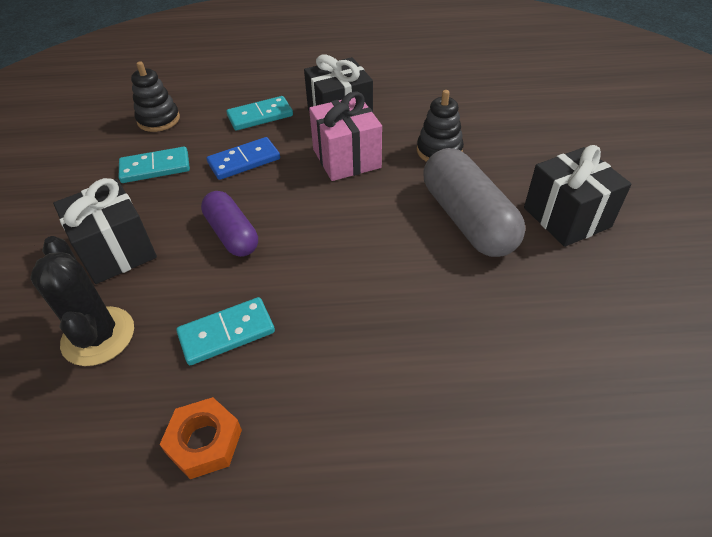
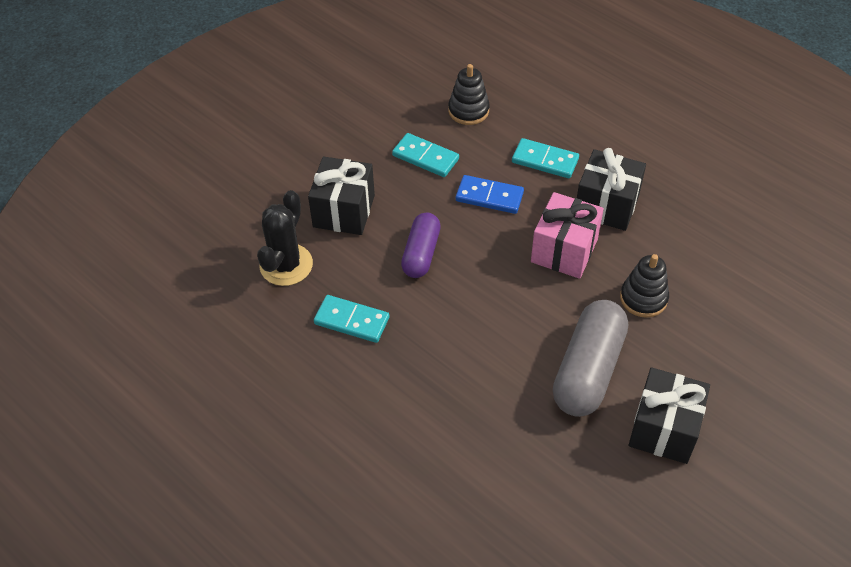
camera: 45 degrees right, 5 degrees up
(204, 442) = (283, 373): orange nut -> none

